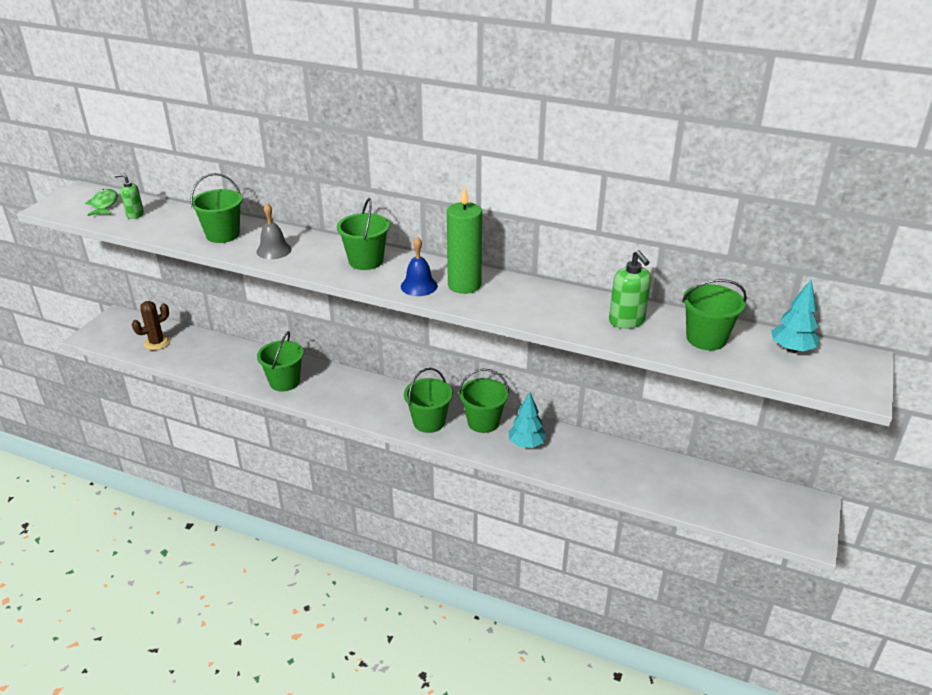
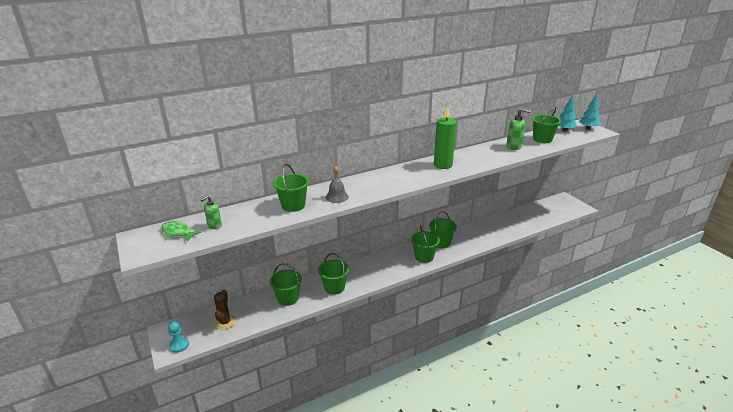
camera: 50 degrees left, 5 degrees down
(101, 336) = (179, 345): none -> turquoise pawn
(366, 261) = (386, 178): green bucket -> green bucket (288, 298)
(419, 286) = (429, 174): blue bell -> none
(526, 444) = (469, 239): turquoise tree -> turquoise tree (588, 128)

